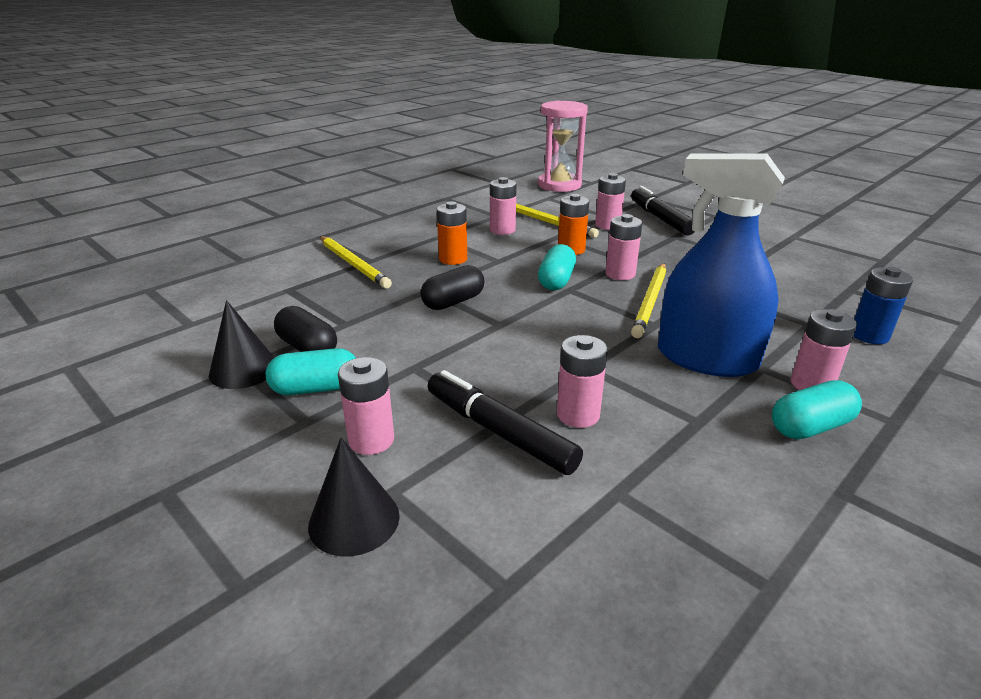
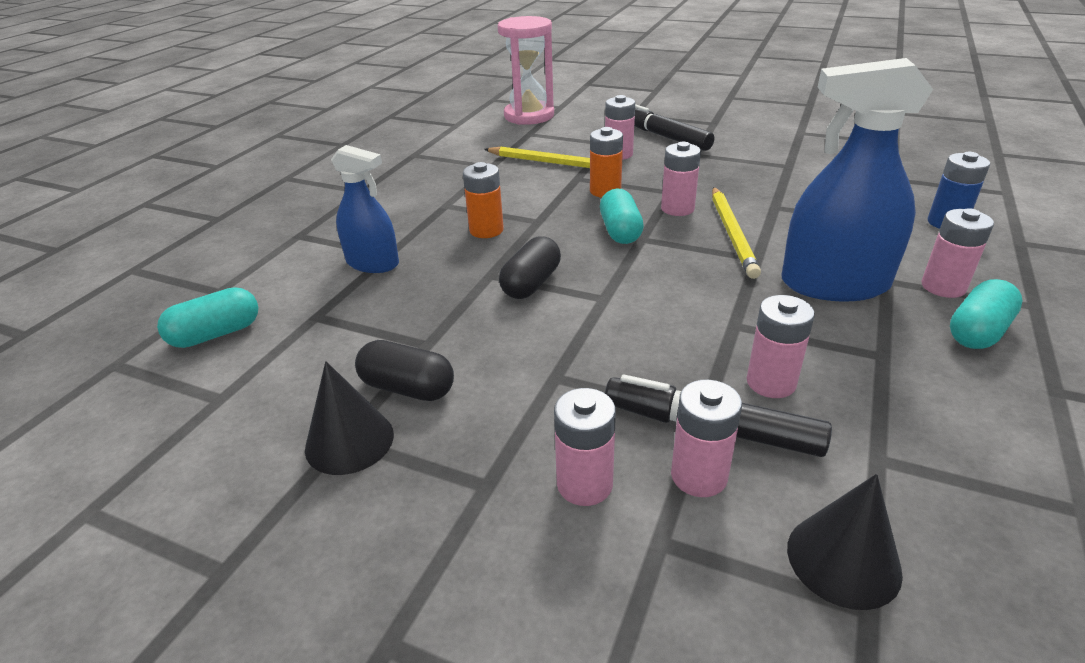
camera: 20 degrees left, 5 degrees up
(316, 388) = (463, 438): turquoise capsule -> turquoise capsule (216, 334)
(354, 264) = (372, 263): yellow pencil -> blue spray bottle
(354, 520) = (650, 592): black cone -> black cone (843, 560)
(502, 230) = (512, 182): pink battery -> pink battery (699, 476)

